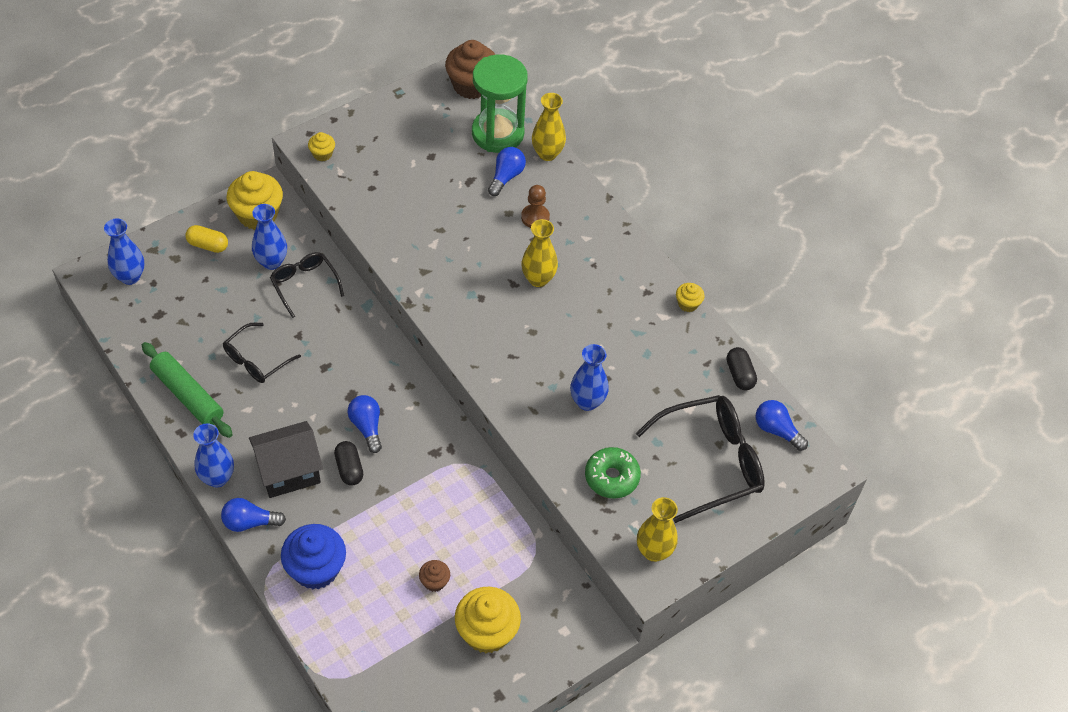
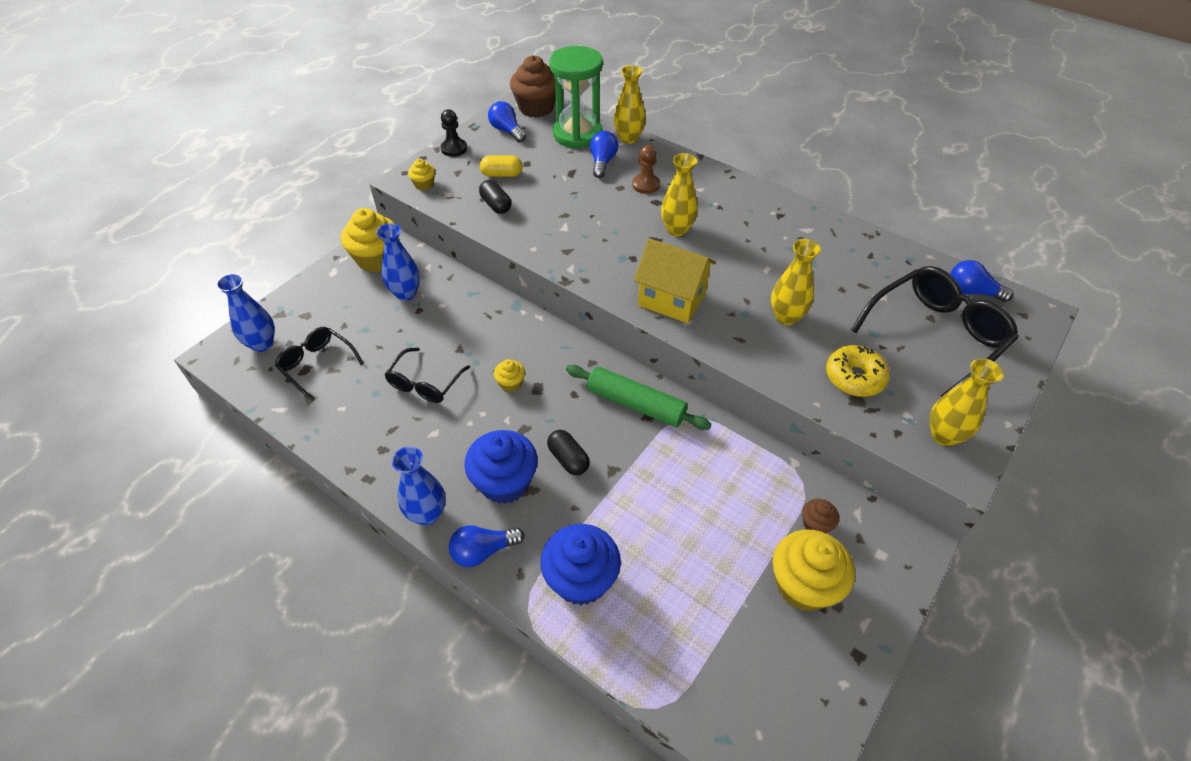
camera: 15 degrees left, 5 degrees down
(188, 395) = (363, 438): green rolling pin -> green rolling pin (636, 404)
(208, 245) = (336, 296): yellow capsule -> yellow capsule (502, 174)
(289, 471) = (505, 482): black house -> blue cupcake
(304, 284) = (446, 304): black glasses -> black glasses (317, 365)
(367, 117) = (454, 149): none -> black pawn
(367, 427) = (567, 412): blue light bulb -> blue light bulb (507, 131)
(434, 582) = (717, 548): brown cupcake -> brown cupcake (815, 524)
(494, 352) = (672, 299): none -> yellow house
(587, 401) = (786, 317): blue vase -> yellow vase
(611, 477) = (854, 377): green donut -> yellow donut
(688, 304) = (821, 215): yellow cupcake -> yellow cupcake (511, 383)
(740, 374) = (905, 256): black capsule -> black capsule (496, 205)

